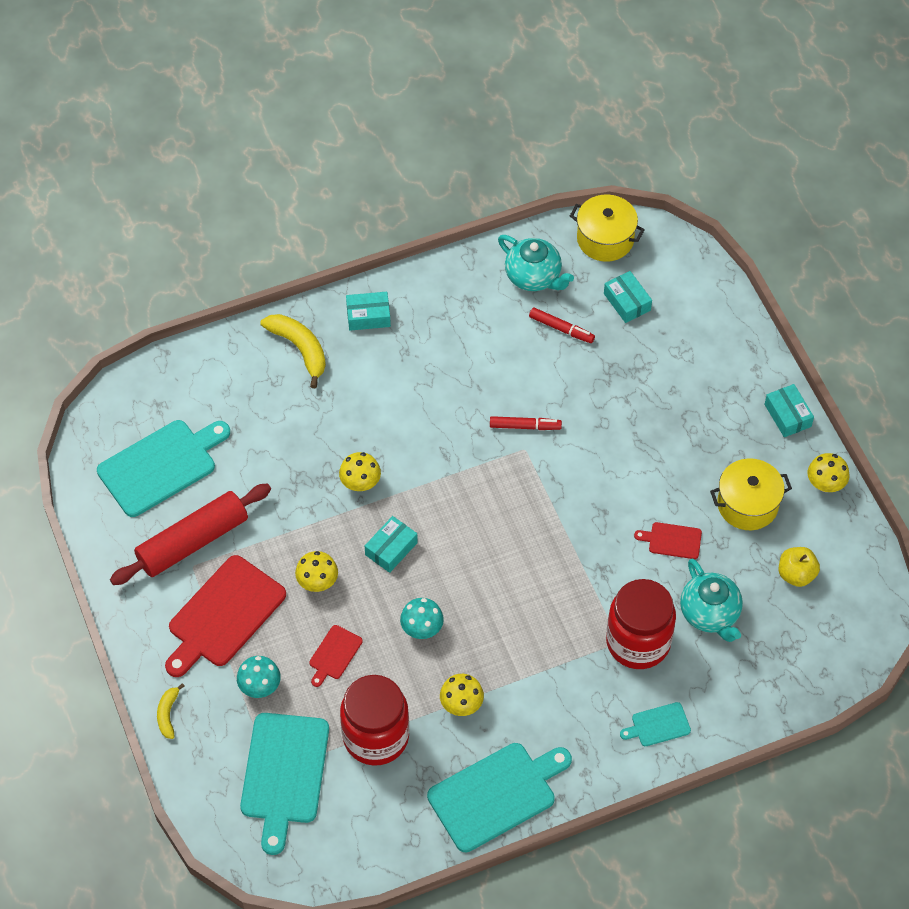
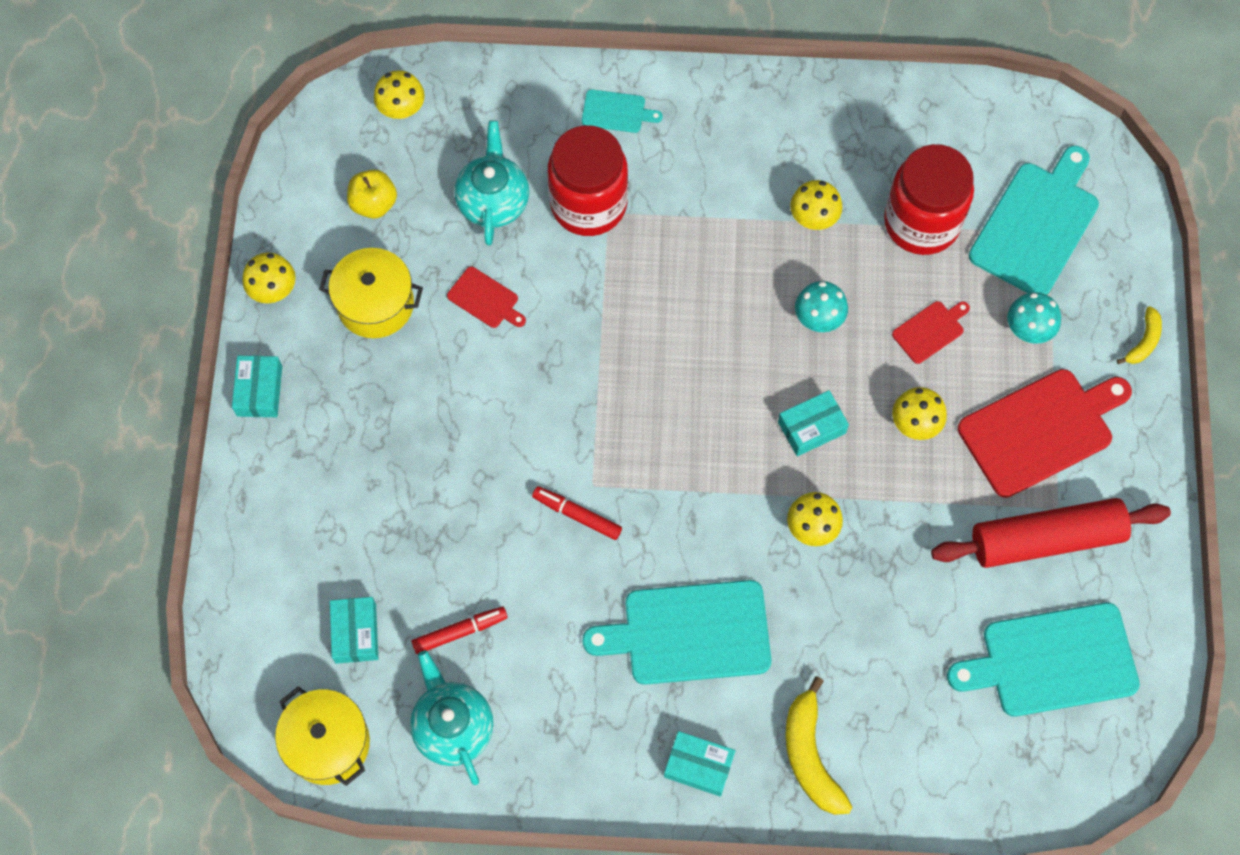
camera: 155 degrees left, 10 degrees up
(496, 794) = (820, 113): turquoise cutting board -> turquoise cutting board (689, 633)
(561, 329) = (460, 632): red marker -> red marker turned 105 degrees clockwise
(824, 655) = (401, 109): none -> yellow mushroom

